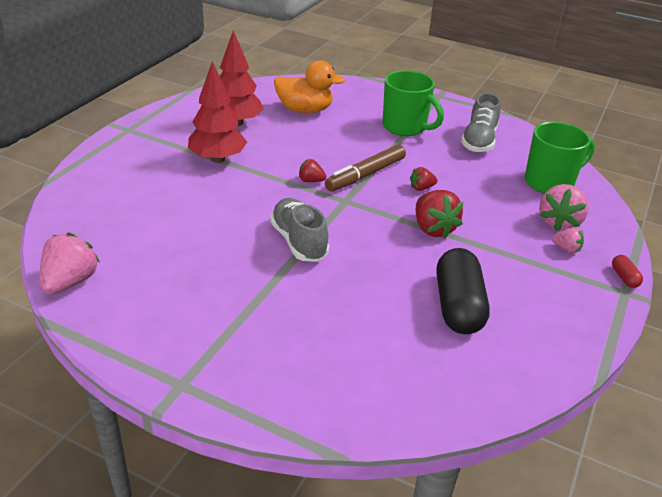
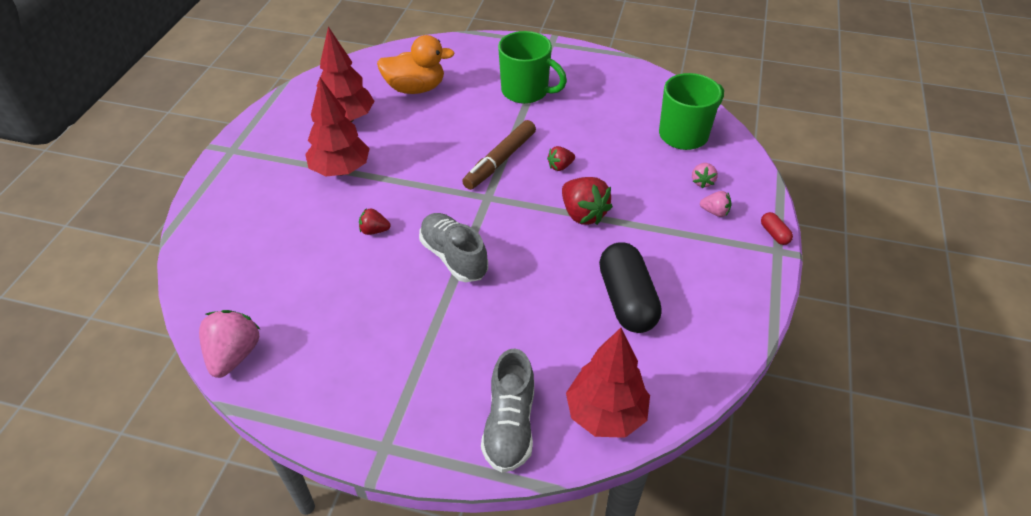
camera: 10 degrees left, 10 degrees up
(311, 181) = (446, 179): red strawberry -> red strawberry (374, 230)
(410, 400) = (605, 414): none -> red tree
(479, 141) = (604, 95): grey shoe -> grey shoe (510, 425)
(559, 222) = (702, 182): pink strawberry -> pink strawberry, size x0.54

